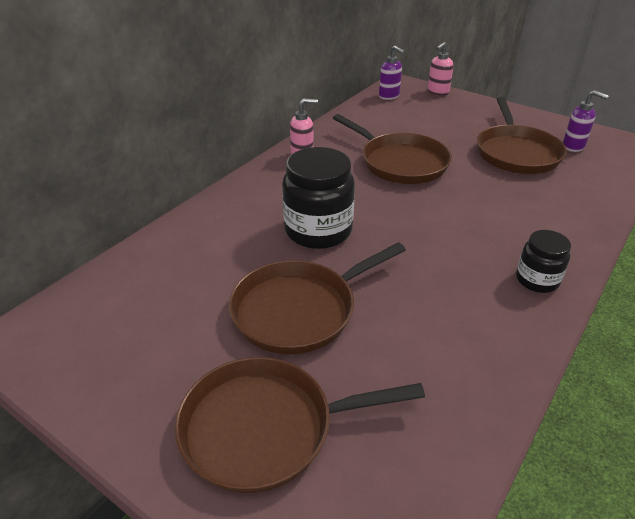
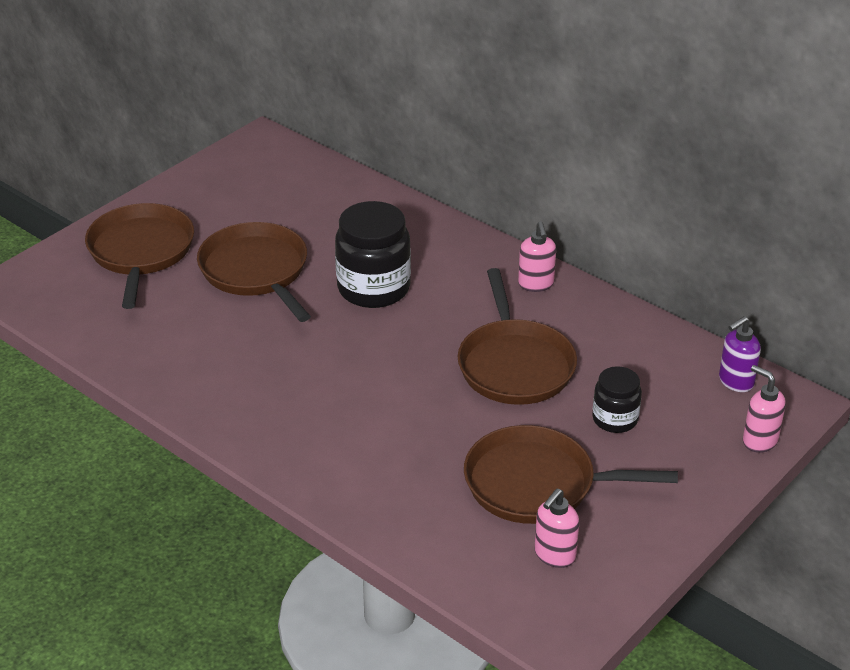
camera: 95 degrees right, 0 degrees up
(400, 163) = (515, 365): brown pan -> brown pan turned 60 degrees counterclockwise
(537, 280) = (258, 428): black jar -> black jar (615, 419)
(573, 146) = (554, 555): purple soap dispenser -> pink soap dispenser

